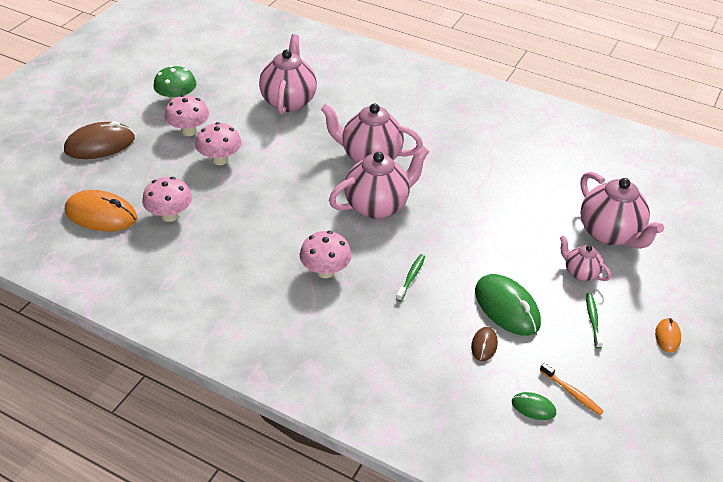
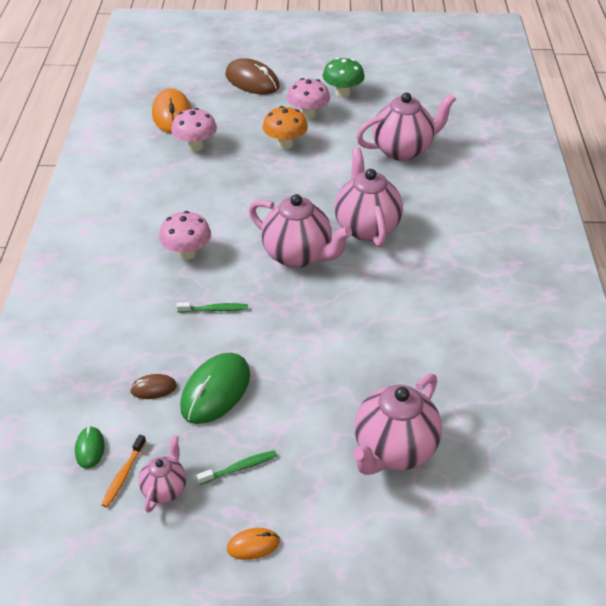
camera: 65 degrees right, 0 degrees up
(220, 160) = (285, 144): pink mushroom -> orange mushroom
(580, 273) = (307, 438): pink teapot -> pink teapot (165, 489)

